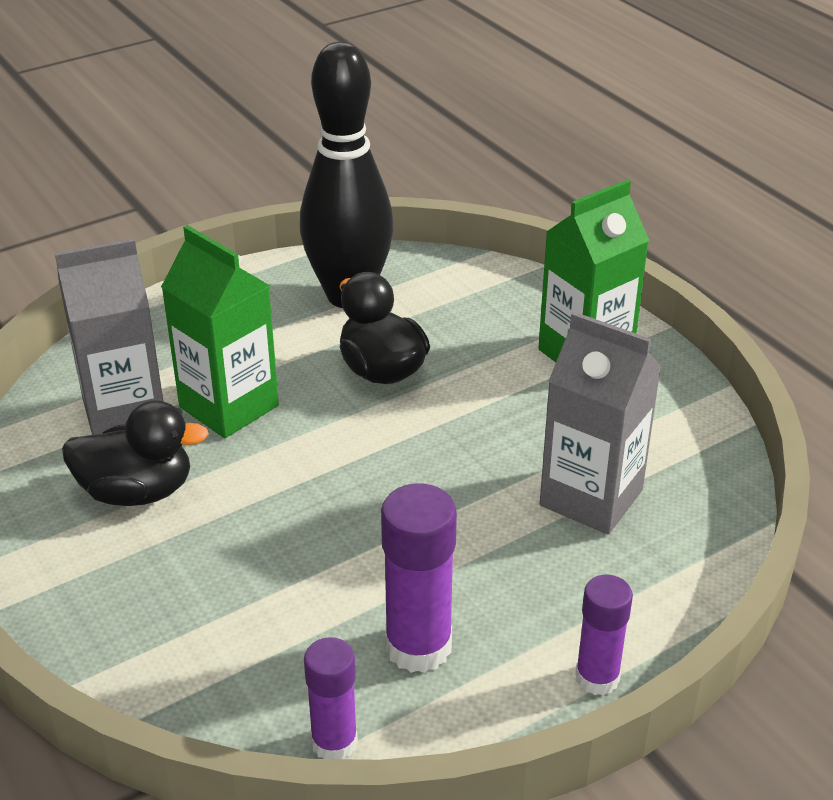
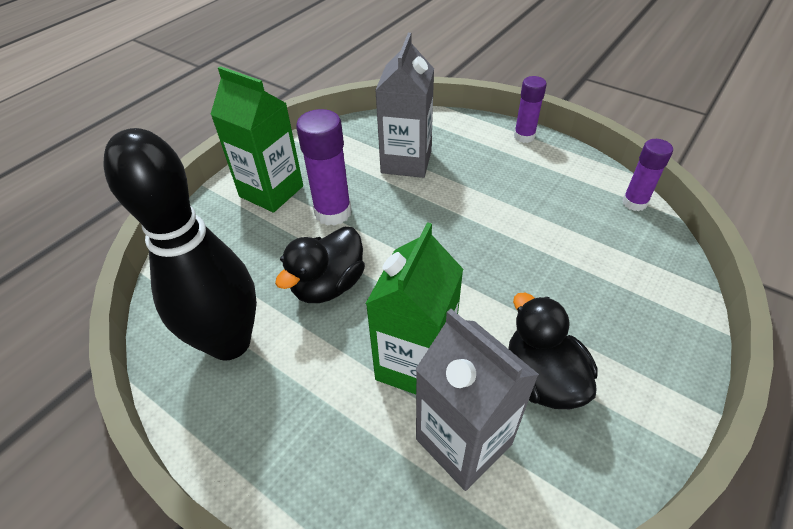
camera: 110 degrees left, 10 degrees up
(418, 646) = (555, 193): purple glue stick -> purple glue stick (333, 212)

